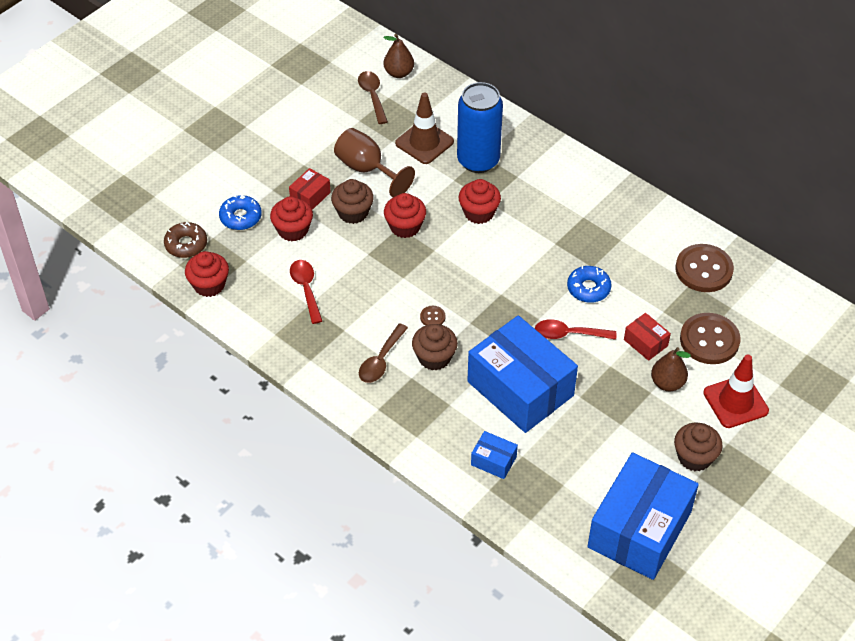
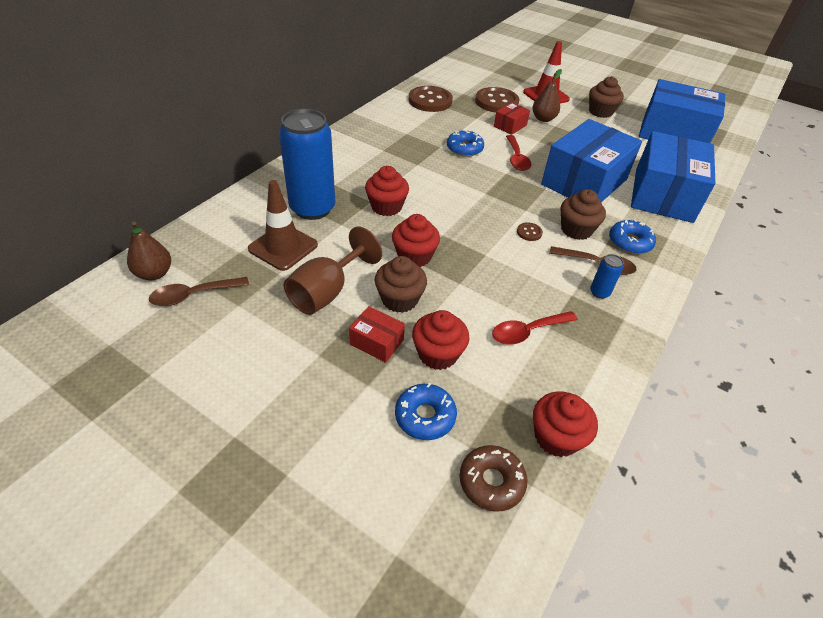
camera: 100 degrees left, 5 degrees down
(344, 351) = (599, 292): none -> blue can
(411, 398) = (630, 242): none -> blue donut
(493, 461) = (663, 195): blue box -> blue box, size x2.36

